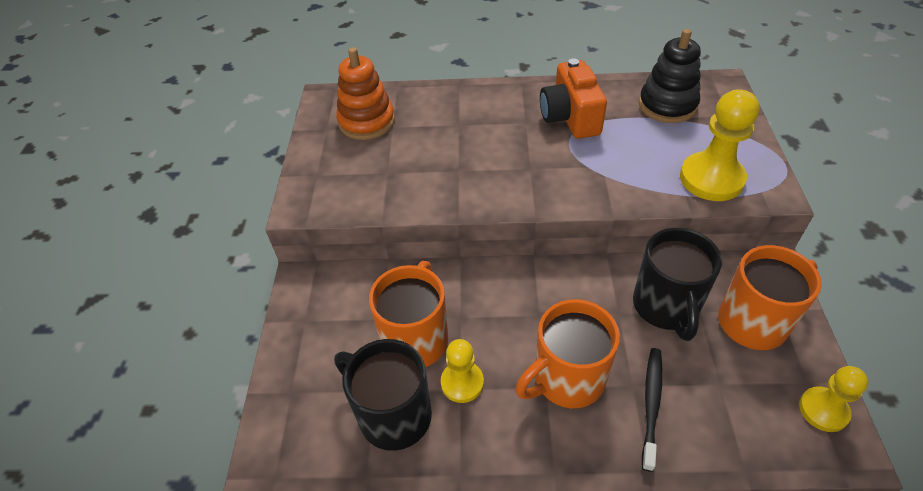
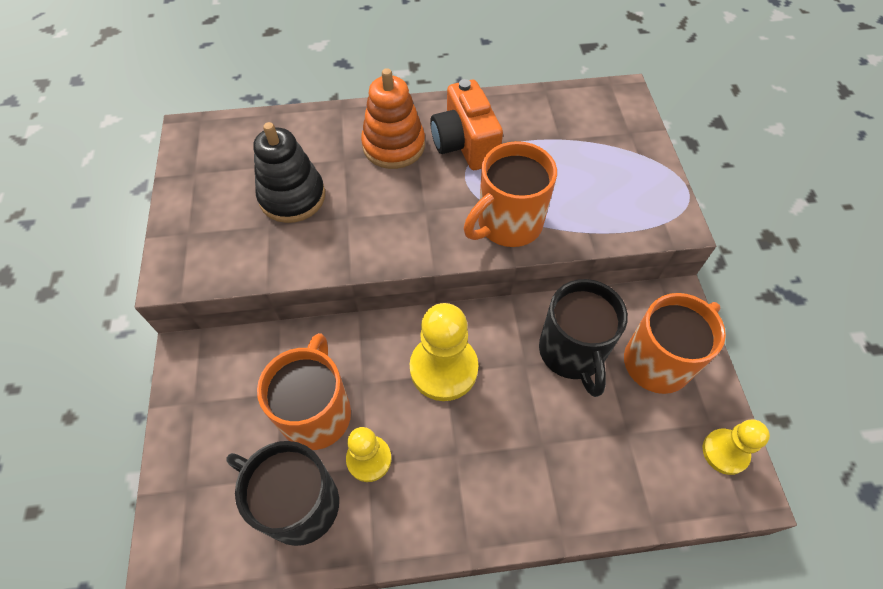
camera: 10 degrees left, 10 degrees up
(366, 122) = (240, 161): orange stacking toy -> orange stacking toy (393, 146)
(567, 379) = (476, 444): orange mug -> orange mug (507, 224)
(651, 405) = (561, 464): black toothbrush -> none
(667, 105) = (567, 123): black stacking toy -> black stacking toy (292, 197)
(711, 179) = (614, 211): yellow pawn -> yellow pawn (443, 368)

